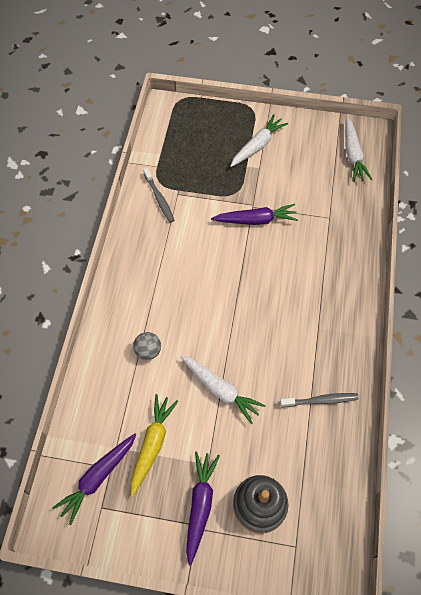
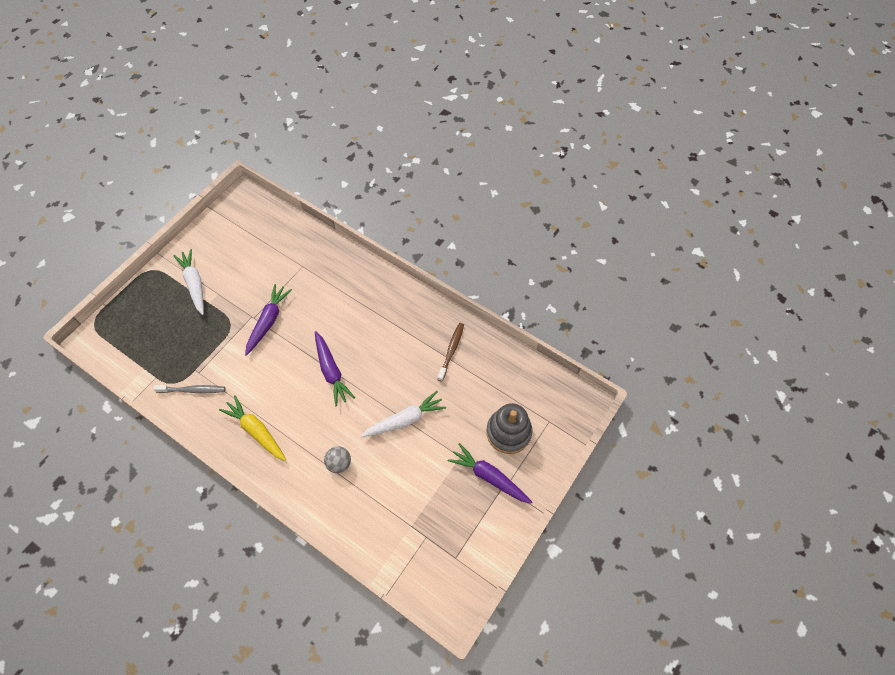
camera: 65 degrees left, 0 degrees up
(98, 477) = (429, 551): purple carrot -> purple carrot (331, 371)
(152, 444) = (423, 494): yellow carrot -> yellow carrot (256, 431)
(321, 400) = (451, 350): grey toothbrush -> brown toothbrush
(352, 155) = (255, 219): white carrot -> none

